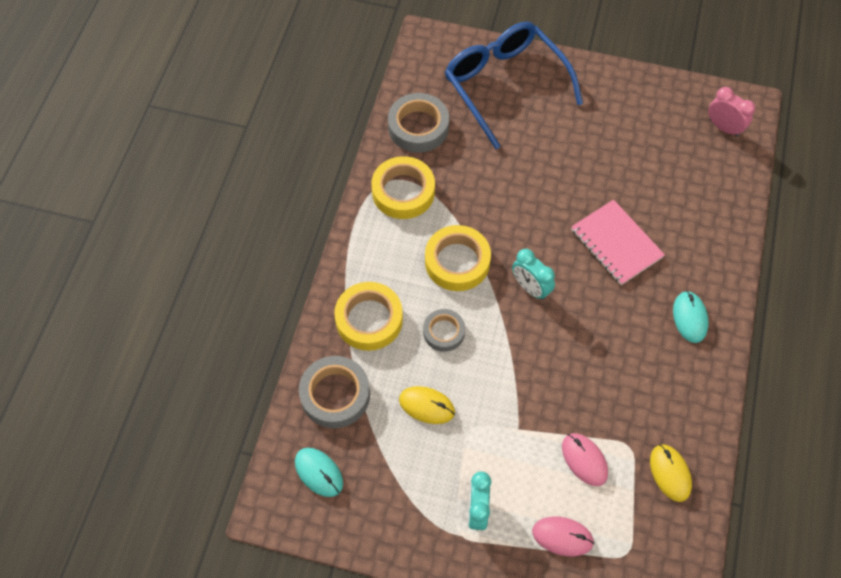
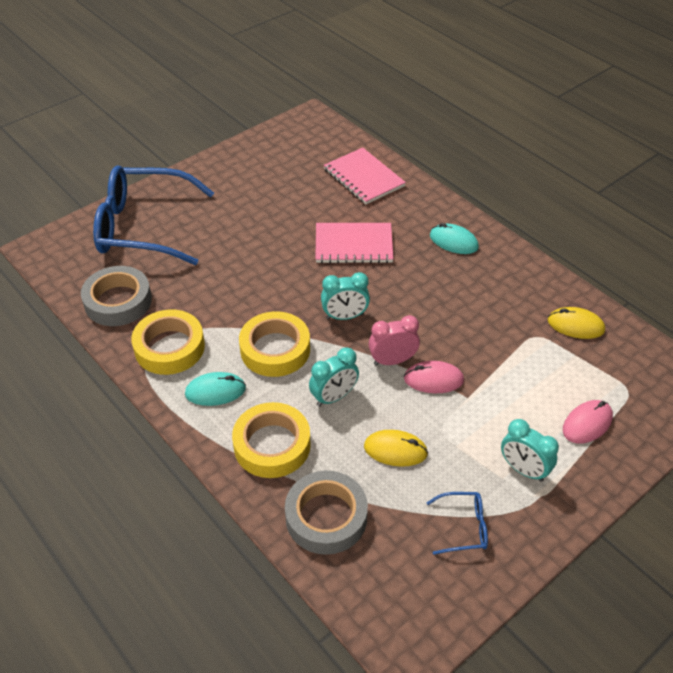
camera: 55 degrees left, 15 degrees down
(319, 472) = (397, 578): turquoise mouse -> turquoise mouse (215, 391)
(393, 494) = (464, 527): none -> blue glasses
(426, 406) = (395, 450): yellow mouse -> yellow mouse turned 45 degrees clockwise
(444, 332) = (334, 397): grey tape -> turquoise clock
(584, 460) = (527, 370): pink mouse -> pink mouse (433, 379)
(707, 198) = (364, 178): none -> pink notebook
(723, 127) = (315, 138): pink clock -> pink clock (392, 361)

